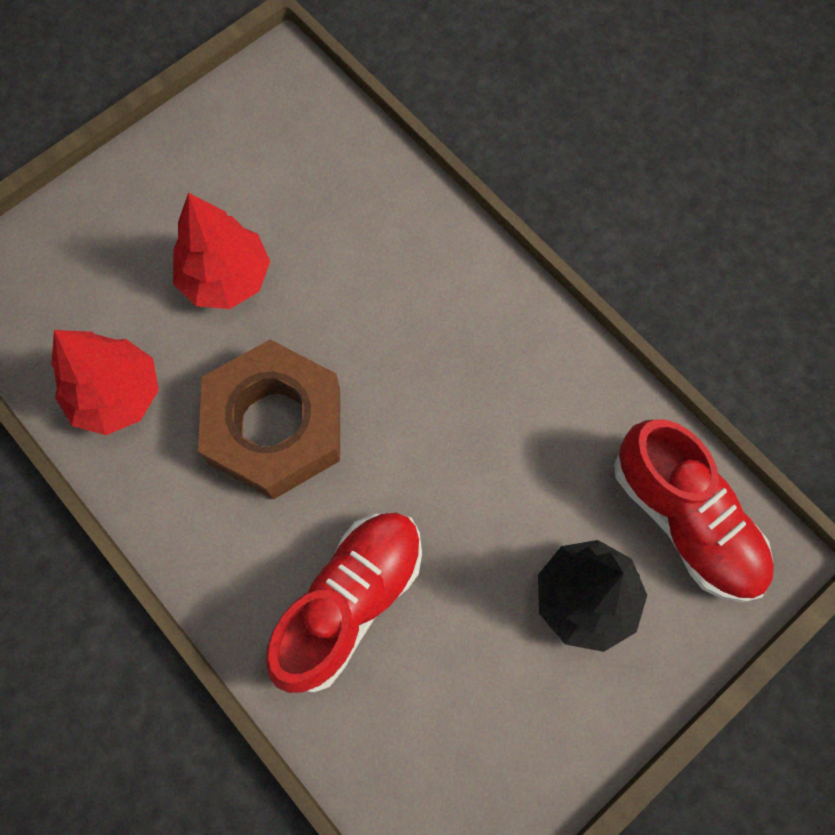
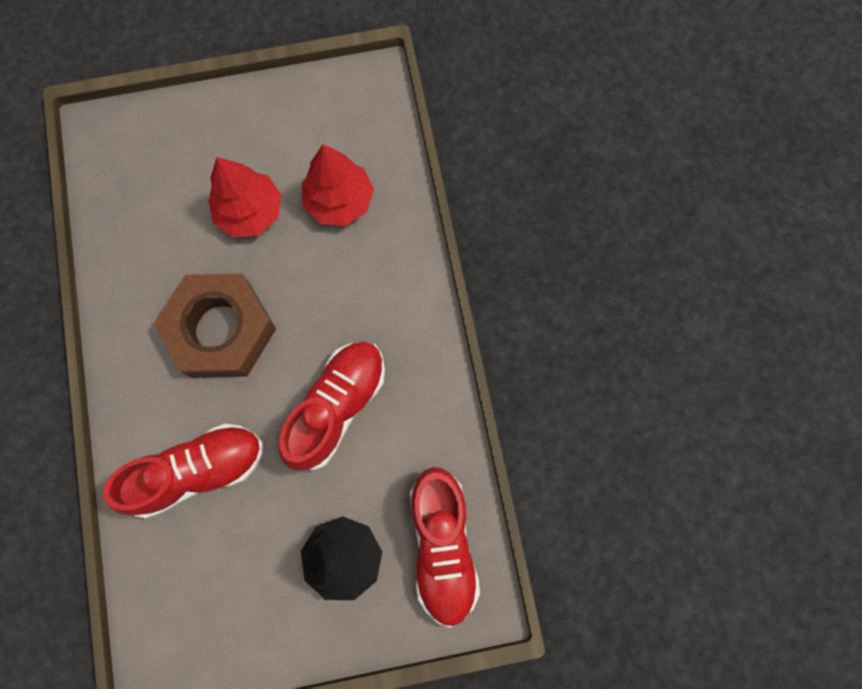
camera: 30 degrees right, 5 degrees up
(117, 395) = (137, 254): red tree -> red tree (339, 201)
(467, 436) = (337, 407): none -> red shoe

